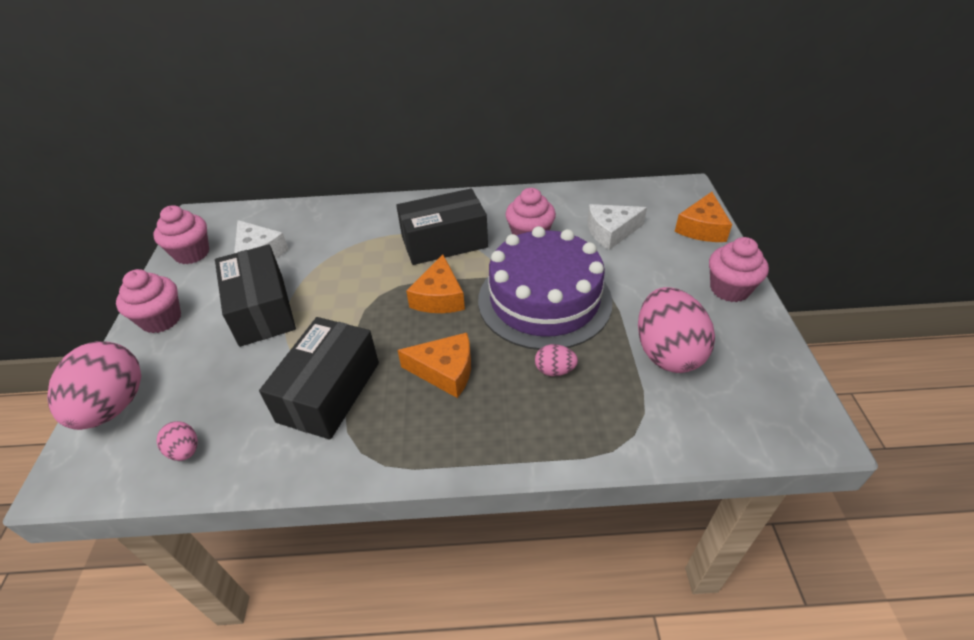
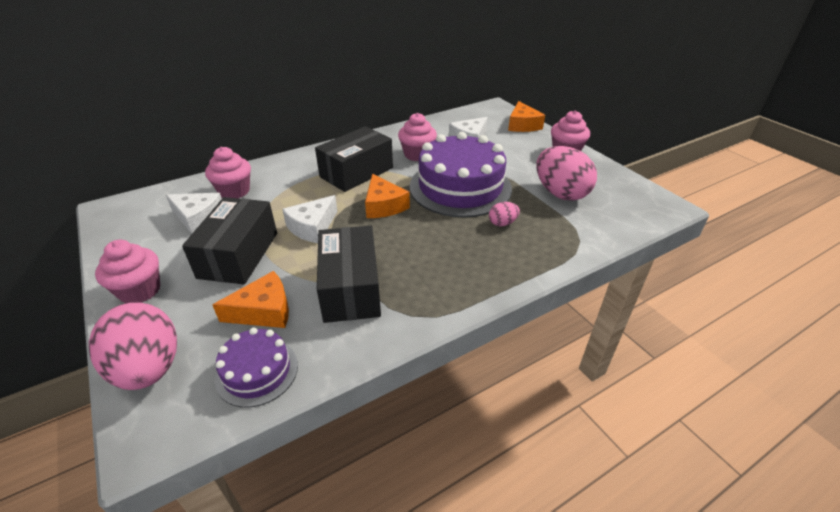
camera: 30 degrees left, 5 degrees down
(185, 451) = (257, 371): pink egg -> purple cake
(192, 253) = (127, 235): pink cupcake -> pink cupcake (234, 191)
(262, 310) = (239, 255): black box -> black box turned 60 degrees clockwise
(349, 300) = (312, 227): none -> white cheese
(445, 371) = (429, 247): orange cheese -> orange cheese (264, 311)

